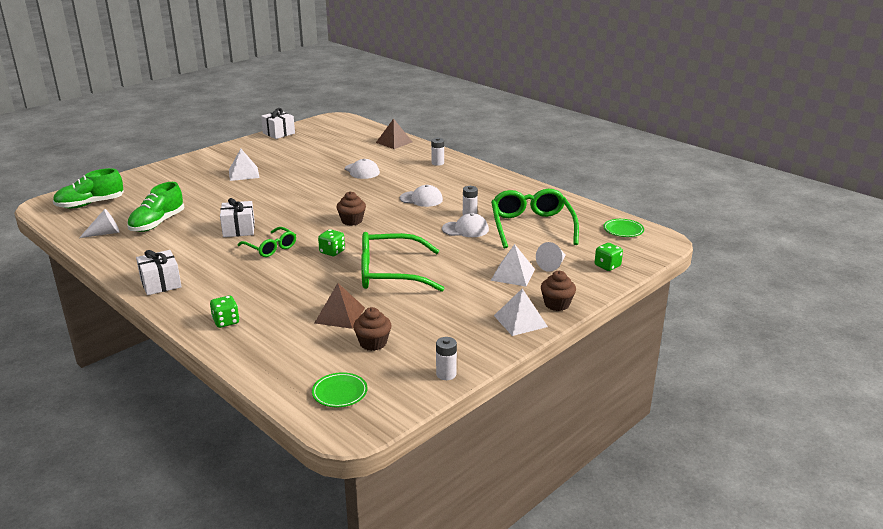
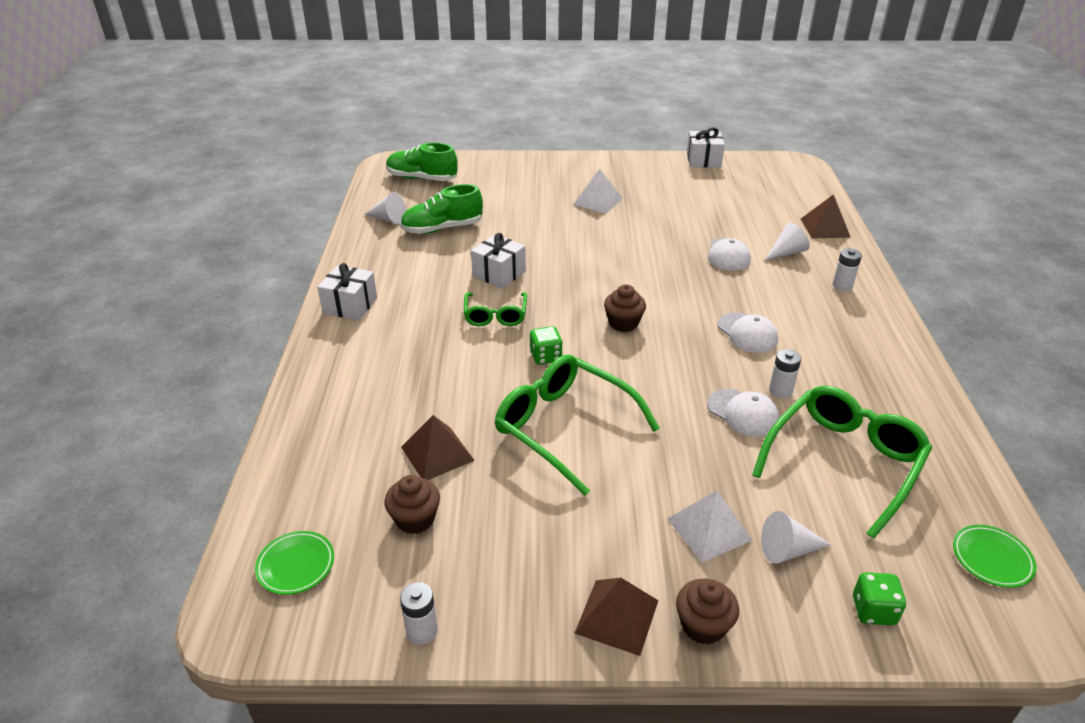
camera: 45 degrees right, 10 degrees up
(226, 321) = (335, 389): green dice -> none
(390, 159) = (786, 253): none -> white cone
(520, 321) = (617, 616): white pyramid -> brown pyramid

